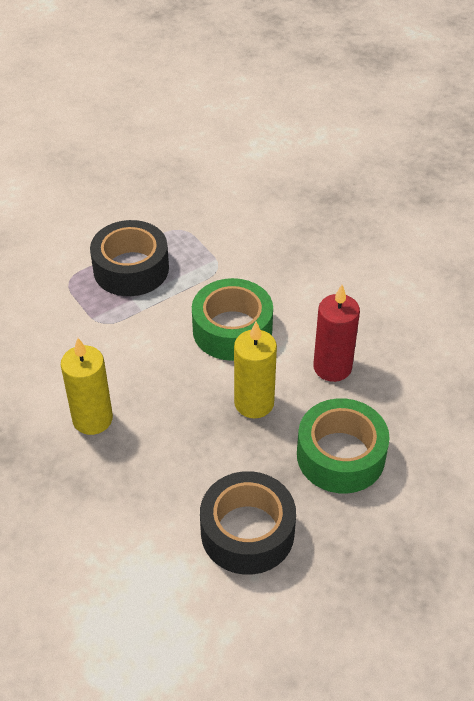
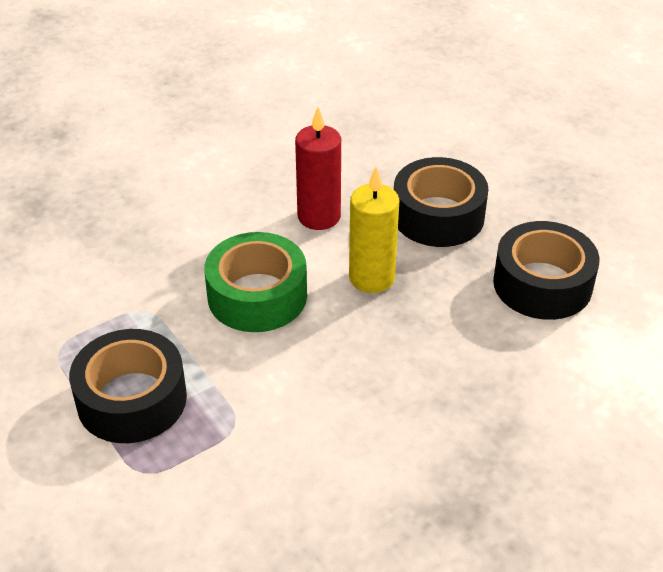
camera: 90 degrees left, 5 degrees down
(92, 419) = (403, 423): yellow candle -> none
(340, 455) = (438, 216): green tape -> black tape

